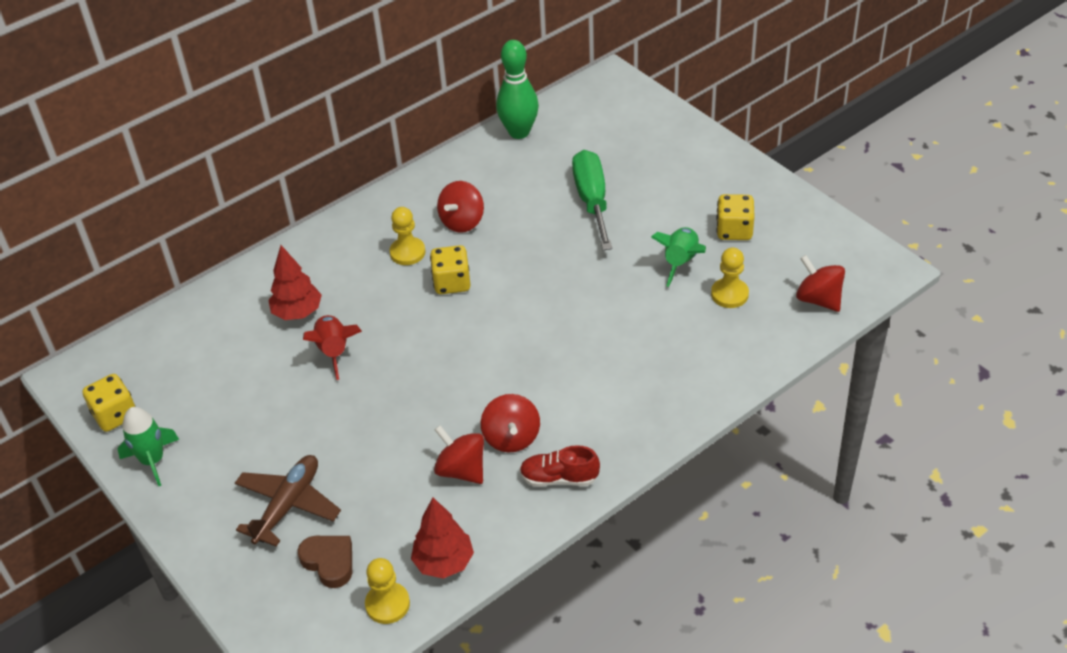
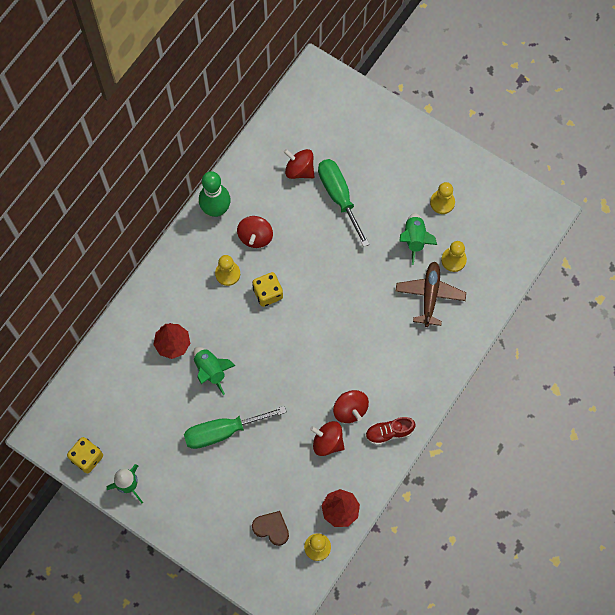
camera: 20 degrees left, 25 degrees up
(288, 505) = (230, 495): brown plane -> brown plane (430, 295)
(316, 425) = (223, 431): none -> green screwdriver
(334, 351) = (211, 370): red rocket -> green rocket
(519, 132) = (266, 141): green bowling pin -> green bowling pin (216, 209)
(734, 230) = (442, 202): yellow dice -> yellow pawn
(818, 299) = (511, 250): red spinning top -> red spinning top (299, 170)

